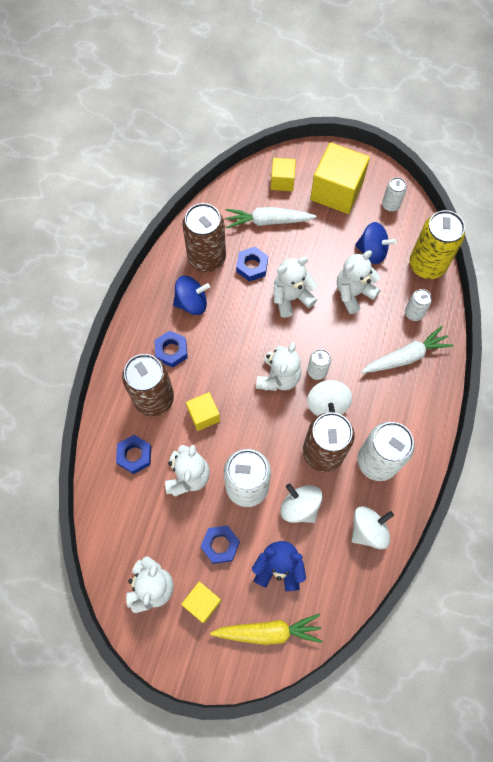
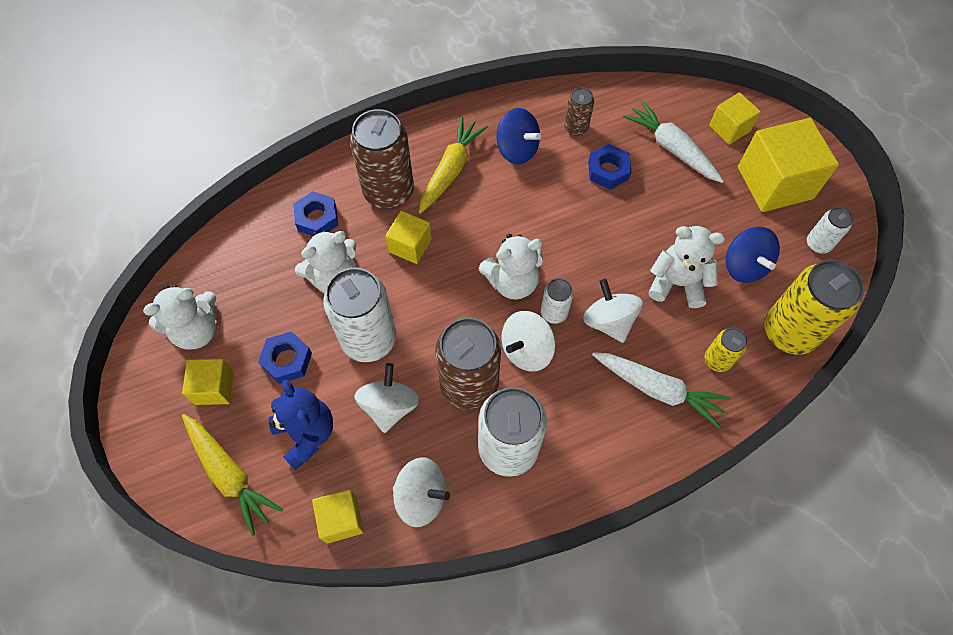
camera: 50 degrees right, 5 degrees down
(171, 351) = (451, 170): blue nut -> yellow carrot
(207, 258) = (576, 128): brown can -> brown can, size x0.50
(291, 298) = (611, 229): white teddy bear -> none
(346, 347) = (609, 321): none -> white spinning top
(347, 585) = (341, 519): none -> yellow cube
(413, 313) = (717, 360): white can -> yellow can

